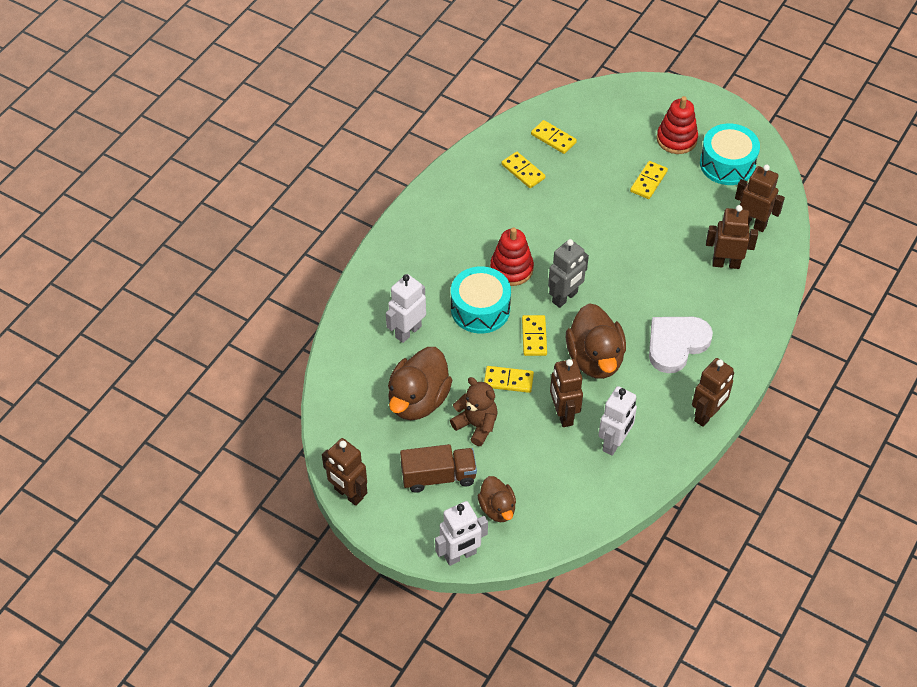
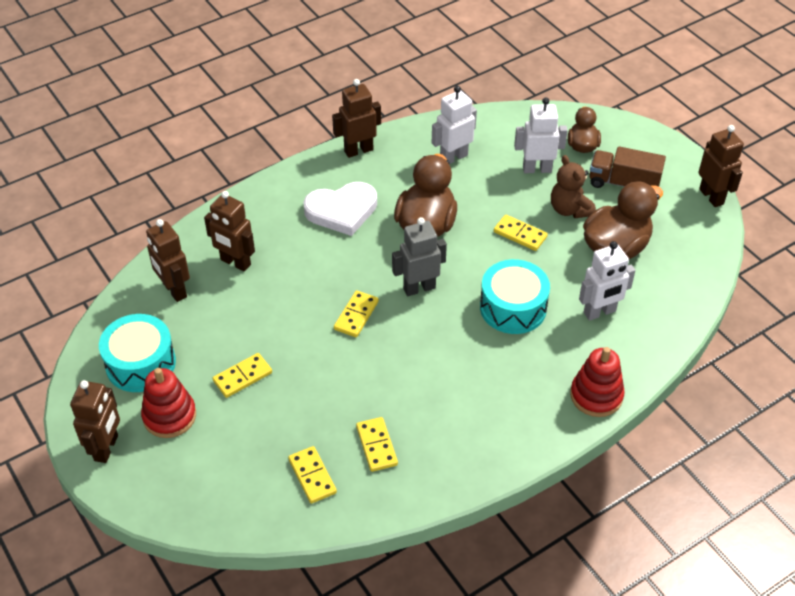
camera: 155 degrees left, 5 degrees down
(460, 555) = (629, 126): white robot -> white robot (537, 169)
(511, 269) = (457, 336): red stacking toy -> red stacking toy (596, 395)
(534, 337) = (473, 263): yellow domino -> yellow domino (356, 315)
(563, 414) = (485, 191): brown robot -> brown robot (106, 448)

